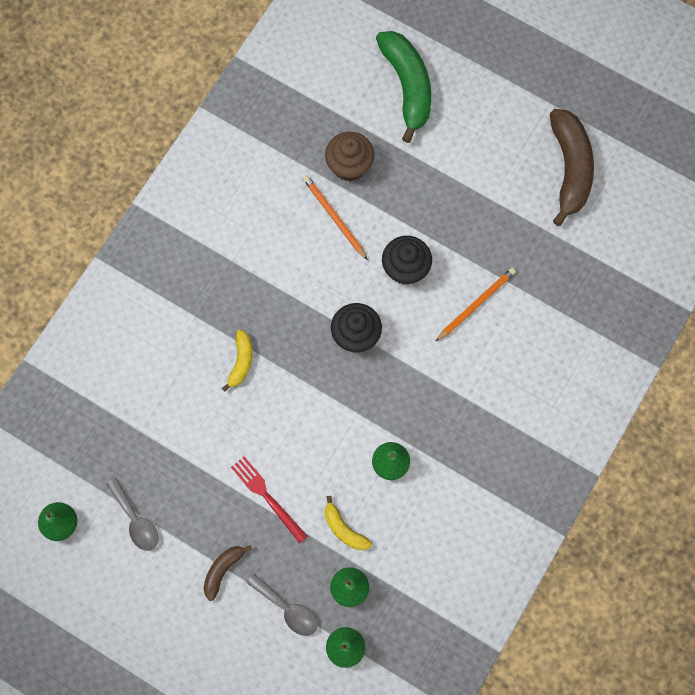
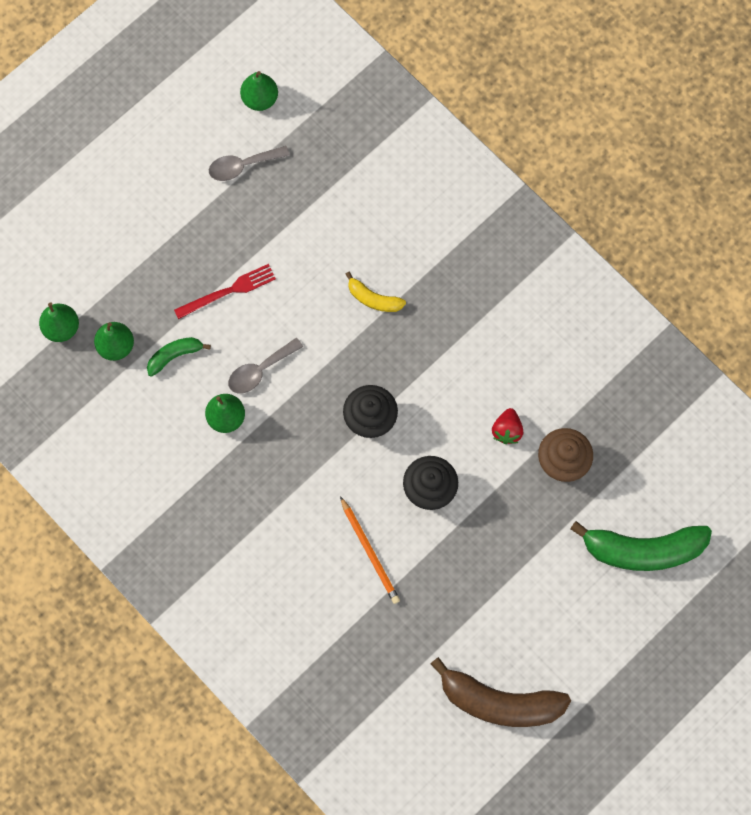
camera: 105 degrees right, 0 degrees up
(223, 570) = (170, 234): brown banana -> none
(287, 609) = (115, 284): grey spoon -> grey spoon (260, 370)
(334, 217) = (507, 430): orange pencil -> red strawberry
(344, 529) = (174, 356): yellow banana -> green banana

